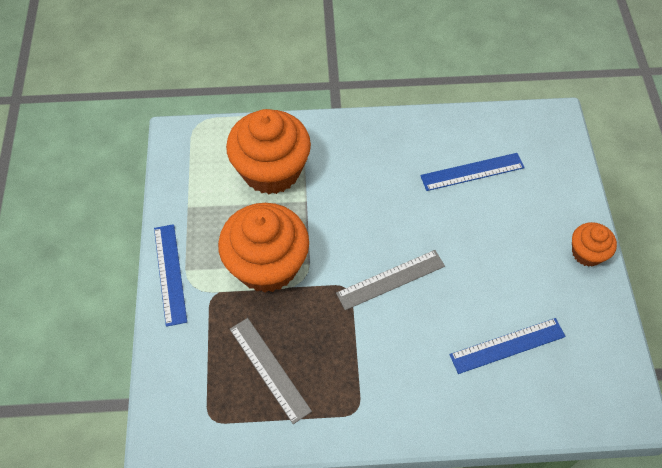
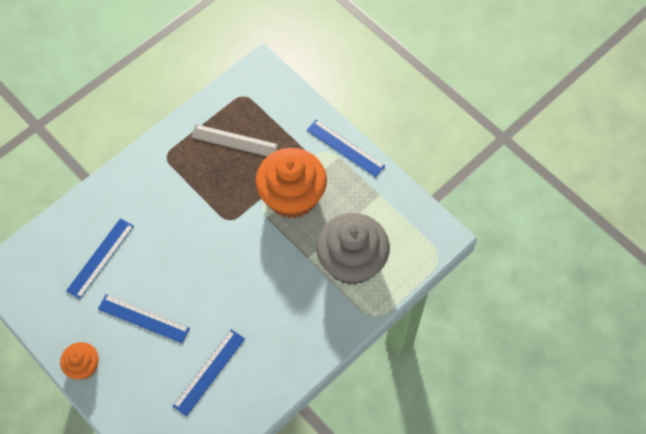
camera: 140 degrees right, 5 degrees up
(271, 170) = (351, 261): orange cupcake -> grey cupcake
(390, 279) = (206, 246): grey ruler -> none
(501, 255) = (143, 318): none -> blue ruler

